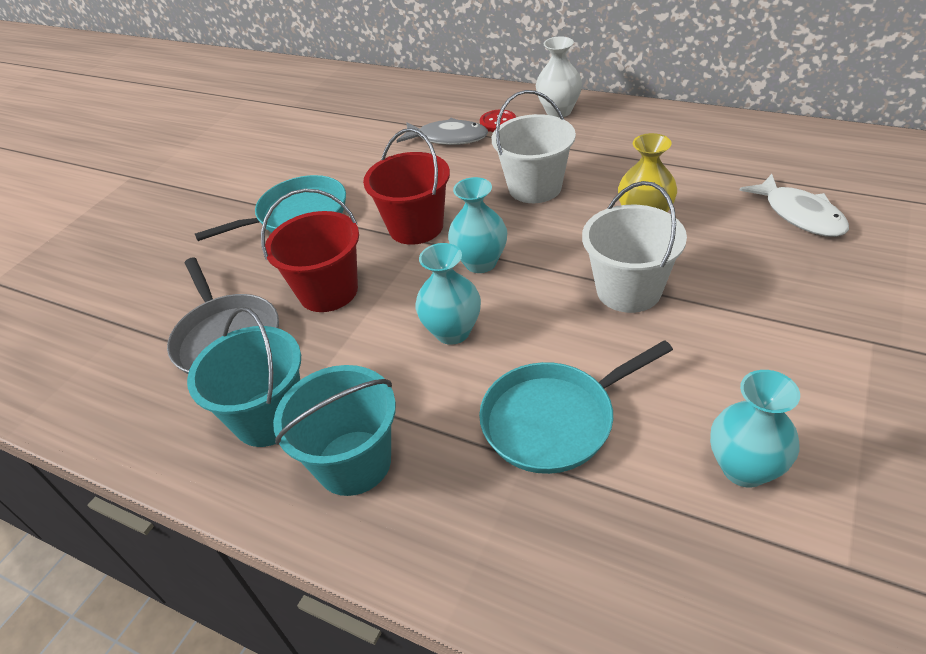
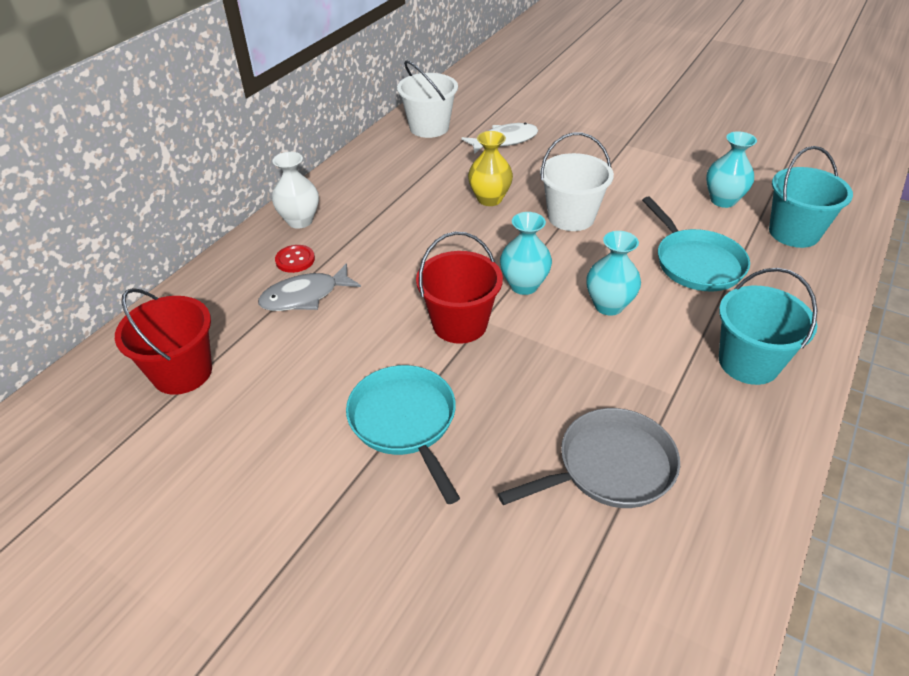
camera: 90 degrees left, 0 degrees up
(269, 417) = (711, 420): turquoise bucket -> turquoise bucket (794, 232)
(328, 291) = (546, 387): red bucket -> red bucket (182, 372)
(448, 138) = (305, 296): grey fish -> grey fish turned 135 degrees counterclockwise
(535, 187) = (424, 247): white bucket -> white bucket (429, 127)

